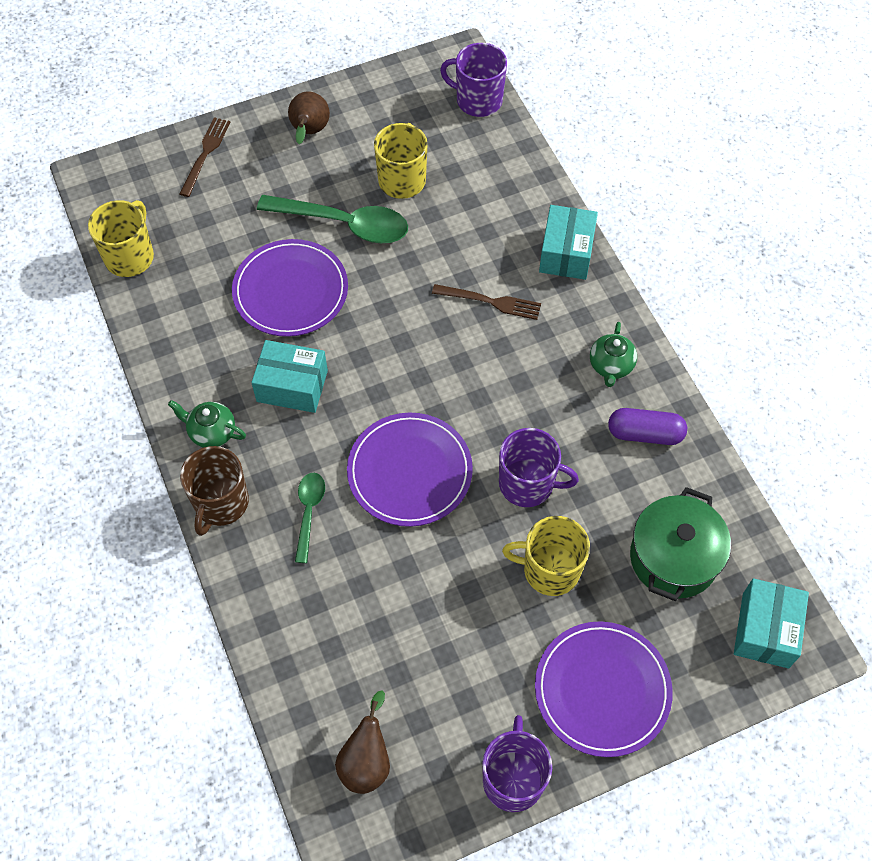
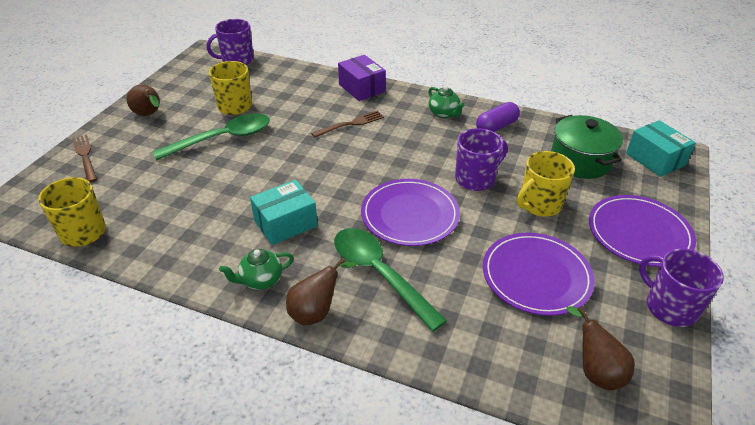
camera: 45 degrees left, 20 degrees down
(221, 503) = (316, 312): brown mug -> brown pear
(290, 291) = (226, 183): purple plate -> purple plate (536, 276)
(309, 512) = (380, 274): green spoon -> green spoon, size x1.84
(566, 253) = (362, 88): turquoise box -> purple box

